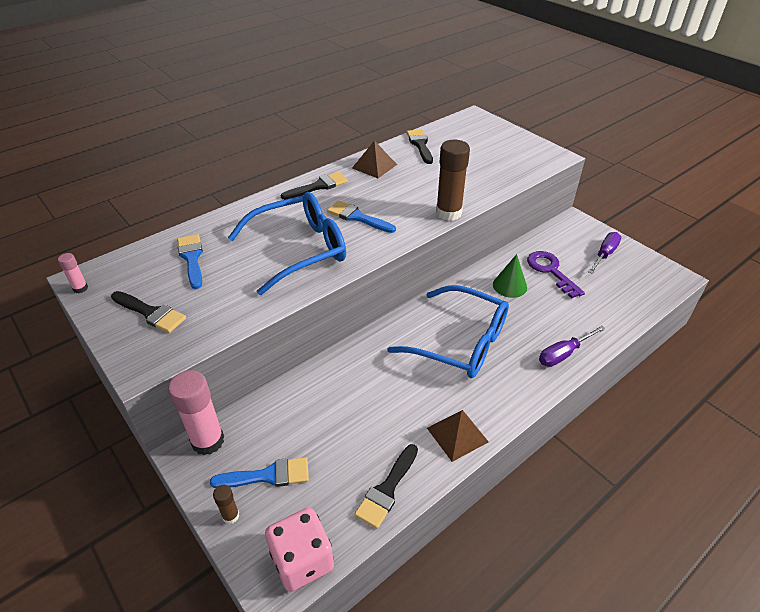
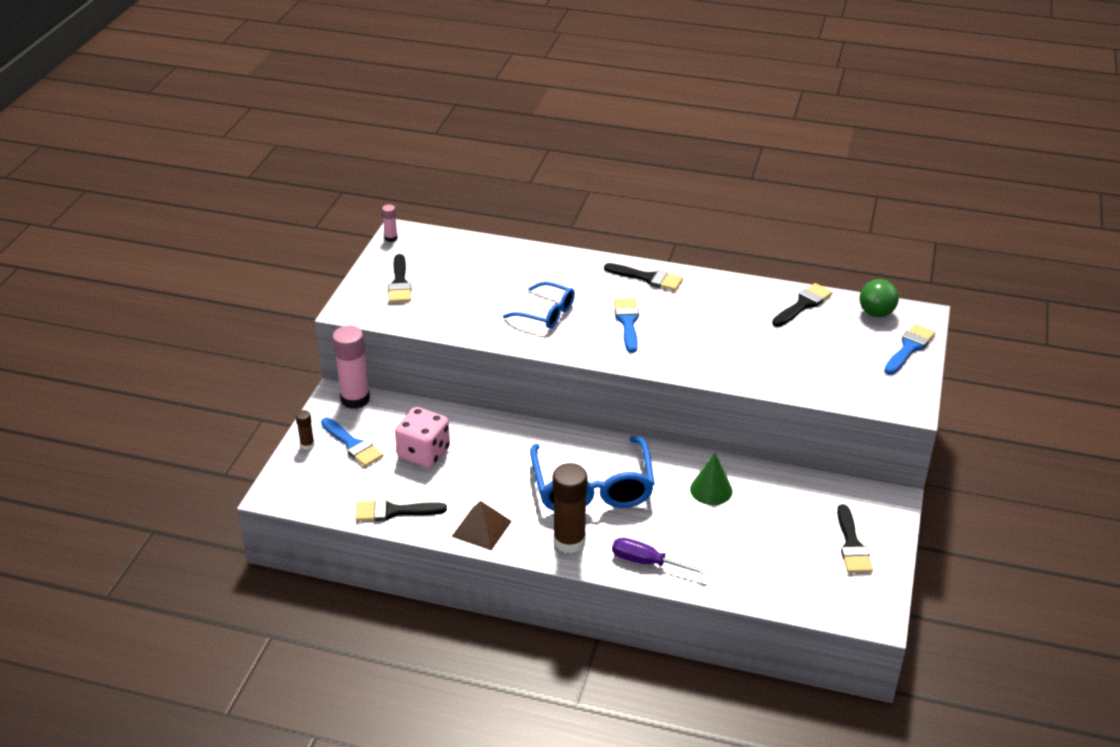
camera: 55 degrees right, 5 degrees down
(192, 258) = (475, 267): blue brush -> blue brush (909, 348)
(300, 249) = (546, 313): blue glasses -> blue glasses, size x0.56
(302, 560) = (303, 496): pink dice -> pink dice (424, 453)
(374, 166) = (724, 294): brown pyramid -> none
(448, 213) = (700, 372): brown glue stick -> brown glue stick (569, 541)
(456, 127) = (876, 313): none -> green ball
(550, 271) = (770, 511): purple key -> none
(604, 254) = (852, 544): purple screwdriver -> black brush

